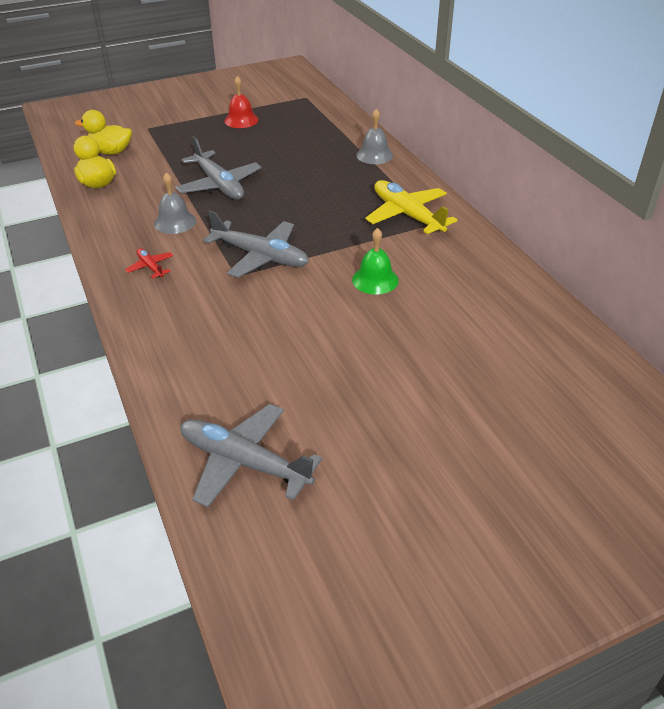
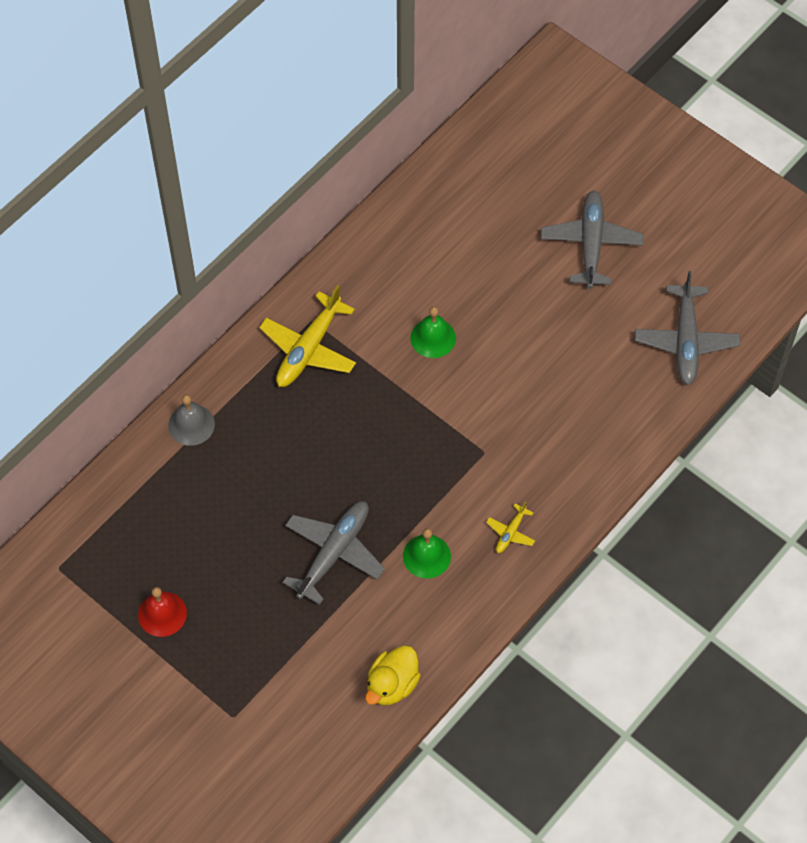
camera: 115 degrees left, 20 degrees up
(111, 152) = (314, 720): yellow duck -> none
(150, 267) = (511, 532): red plane -> yellow plane
(175, 222) = (426, 556): grey bell -> green bell
(260, 256) = (445, 447): grey plane -> grey plane (590, 244)

